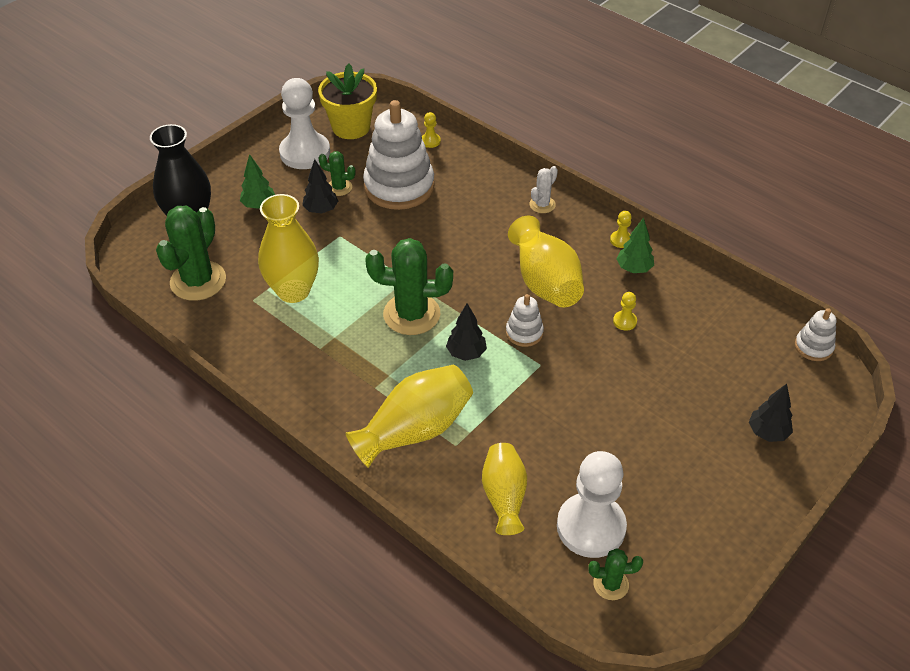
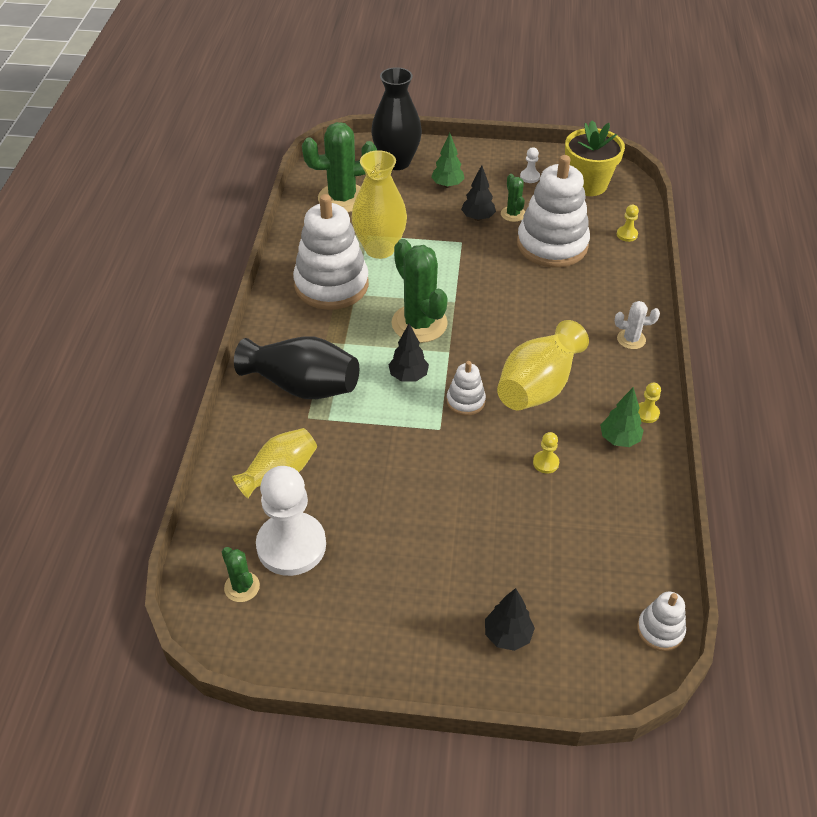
camera: 55 degrees right, 0 degrees up
(305, 153) = (529, 177): white pawn -> white pawn, size x0.40
(306, 347) = (331, 285): none -> white stacking toy
(415, 430) = (302, 386): yellow vase -> black vase

